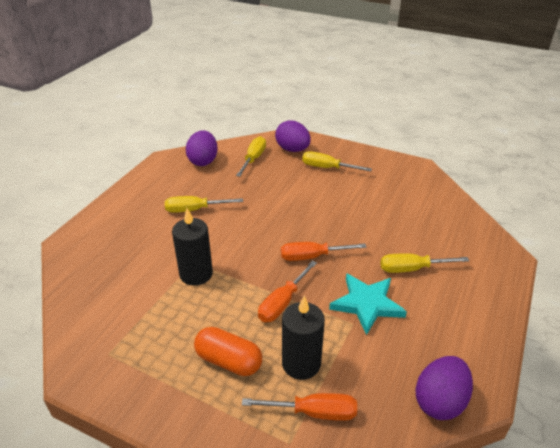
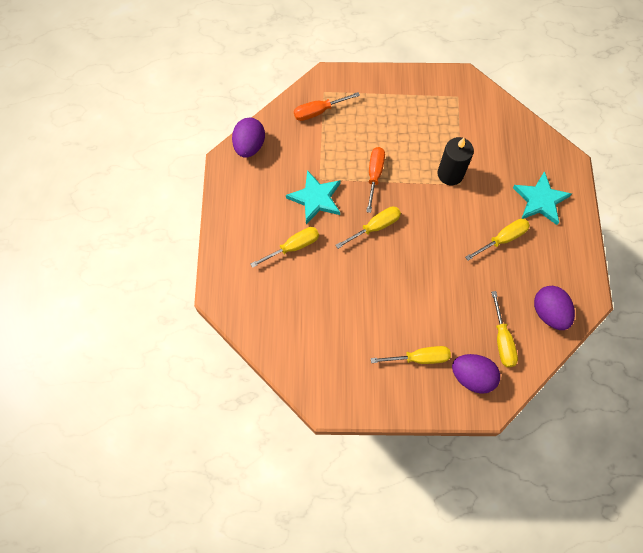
camera: 155 degrees right, 30 degrees up
(130, 224) = (540, 200): none -> turquoise star
(228, 361) = (383, 121): orange capsule -> none
(301, 363) = (339, 136): black candle -> none
(312, 256) = (375, 227): orange screwdriver -> yellow screwdriver

